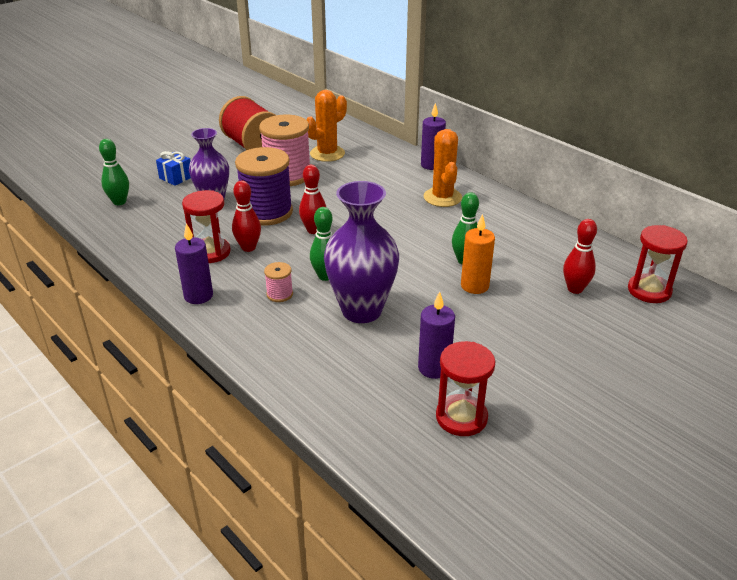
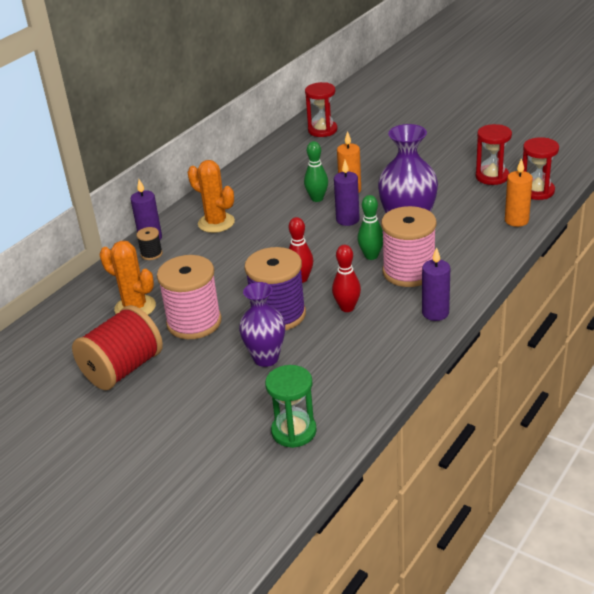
camera: 100 degrees left, 0 degrees up
(119, 202) = (294, 431): green bowling pin -> green hourglass
(176, 177) = (221, 406): blue gift -> none
(210, 252) = (365, 328): red hourglass -> red hourglass (537, 191)
(279, 294) = (409, 272): pink spool -> pink spool, size x2.27
(332, 406) = (516, 220): none -> orange candle
(404, 164) = (151, 254): none -> black spool
(434, 368) = (453, 192): purple candle -> purple candle (347, 220)
(442, 197) = (216, 223): orange cactus -> orange cactus turned 60 degrees clockwise
(575, 289) = (334, 154): red bowling pin -> none

